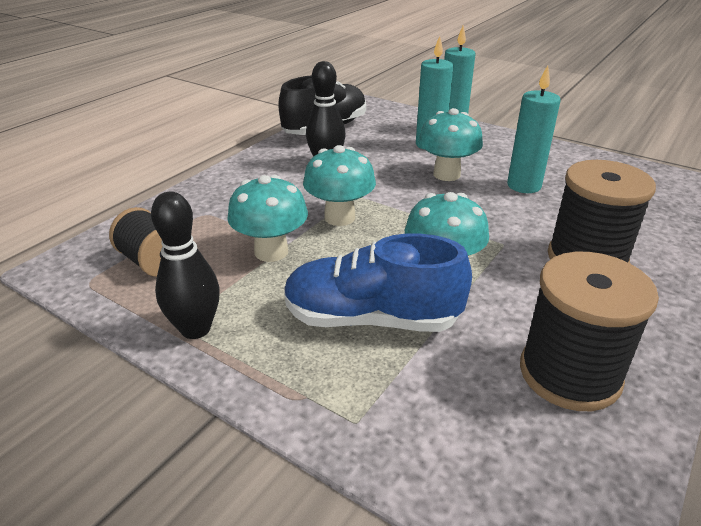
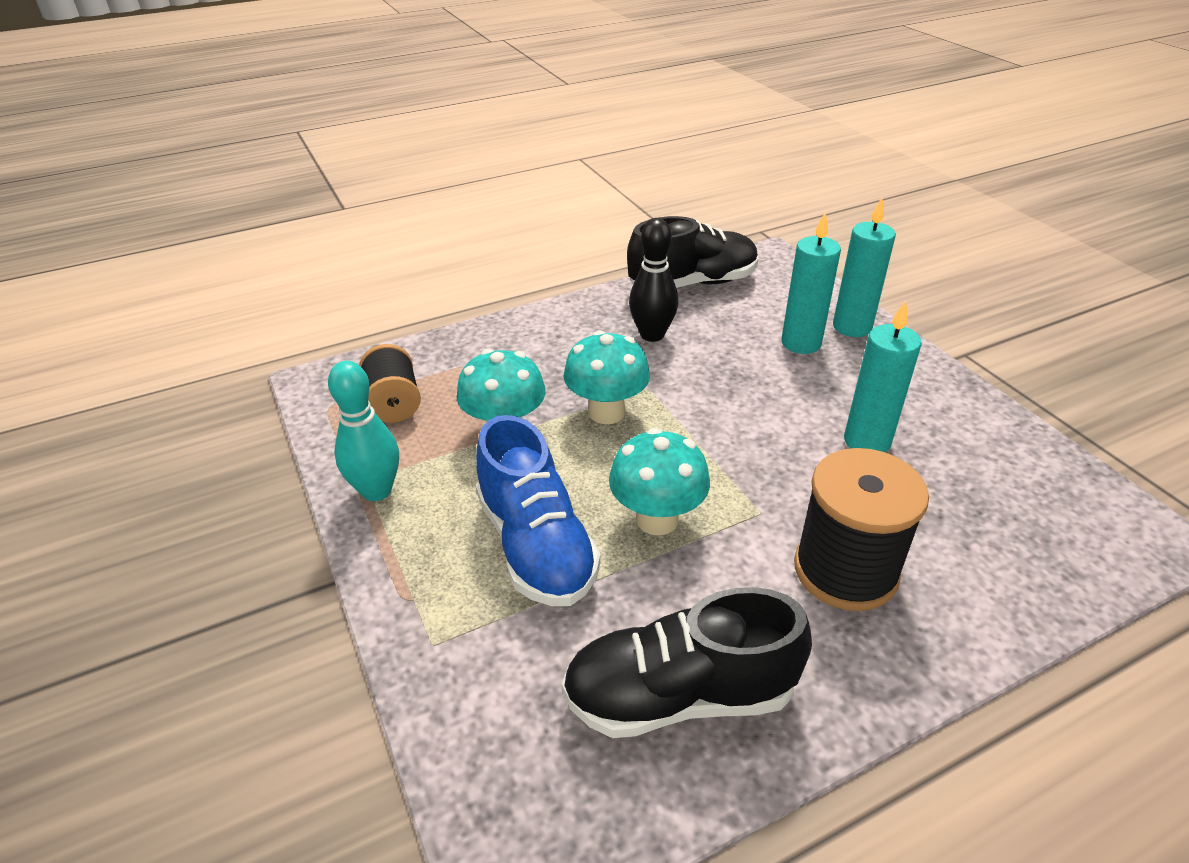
camera: 30 degrees right, 5 degrees up
(195, 329) = (376, 490): black bowling pin -> turquoise bowling pin
(371, 319) = (536, 545): blue shoe -> blue shoe turned 150 degrees counterclockwise
(446, 174) = (781, 393): turquoise mushroom -> none
(569, 374) = (679, 695): black spool -> black shoe

